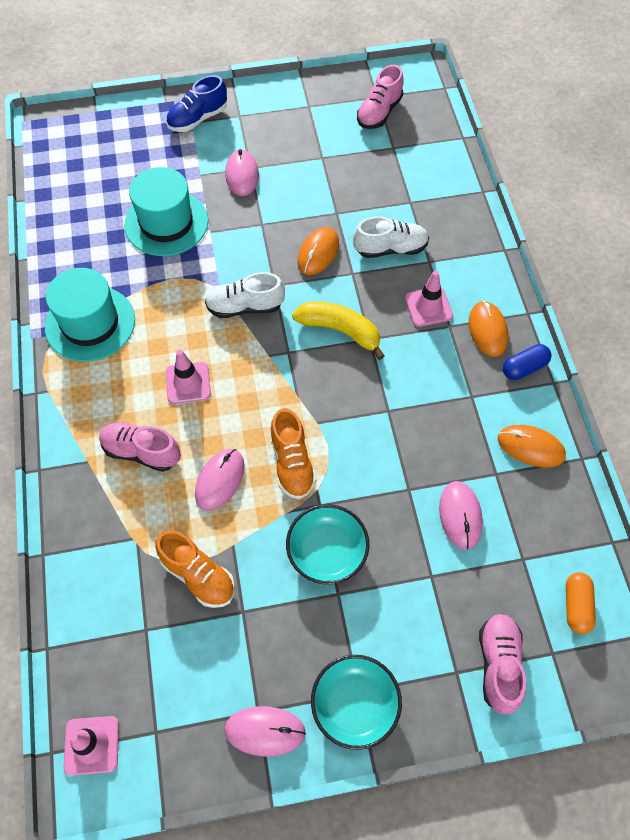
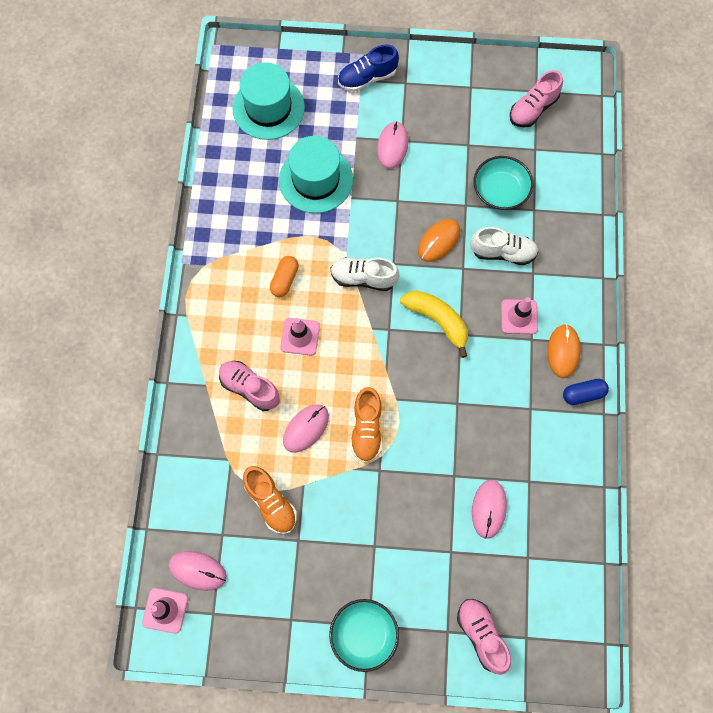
camera: 15 degrees right, 10 degrees up
(90, 323) = (232, 262): turquoise hat -> turquoise hat (268, 108)
(265, 731) = (292, 635): pink mouse -> pink mouse (198, 570)
(327, 551) = (375, 510): turquoise bowl -> turquoise bowl (500, 191)
(498, 665) = (481, 635): pink shoe -> pink shoe turned 45 degrees counterclockwise
(531, 447) = (565, 466): orange mouse -> none
(576, 606) = (557, 606): orange capsule -> orange capsule (284, 280)

